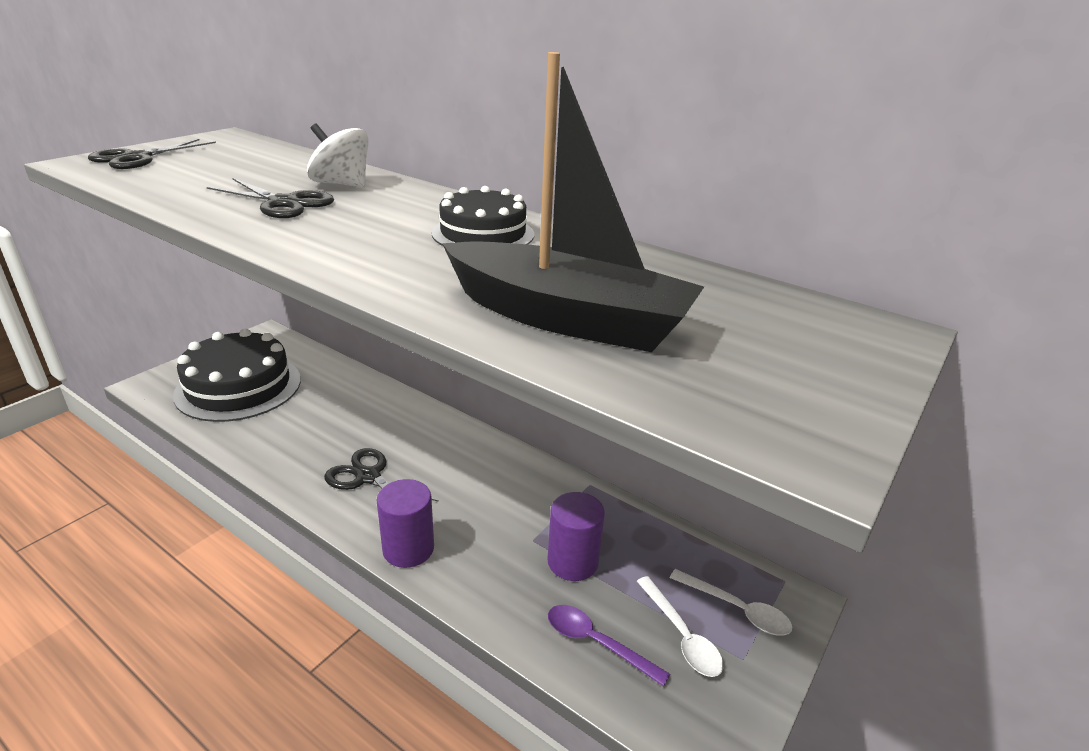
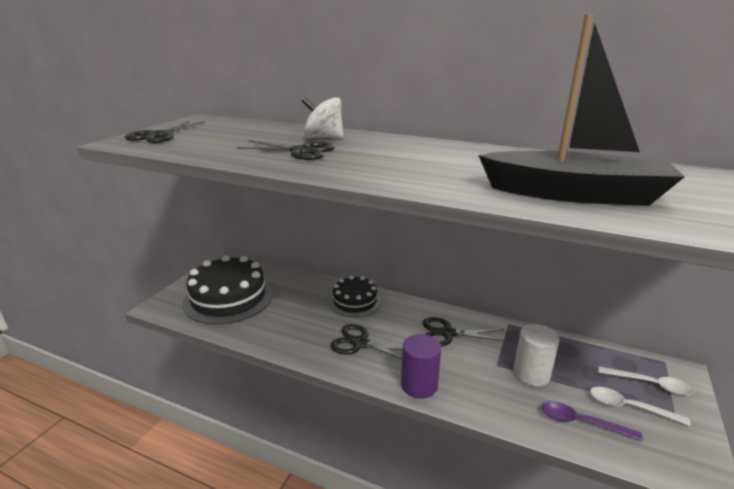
camera: 10 degrees left, 5 degrees down
(483, 233) = (454, 155): black cake -> black cake (355, 301)
(494, 484) = (447, 333): none -> black scissors
(573, 562) = (531, 374): purple cylinder -> white cylinder
(681, 635) = (629, 407): white spoon -> white spoon turned 150 degrees clockwise

